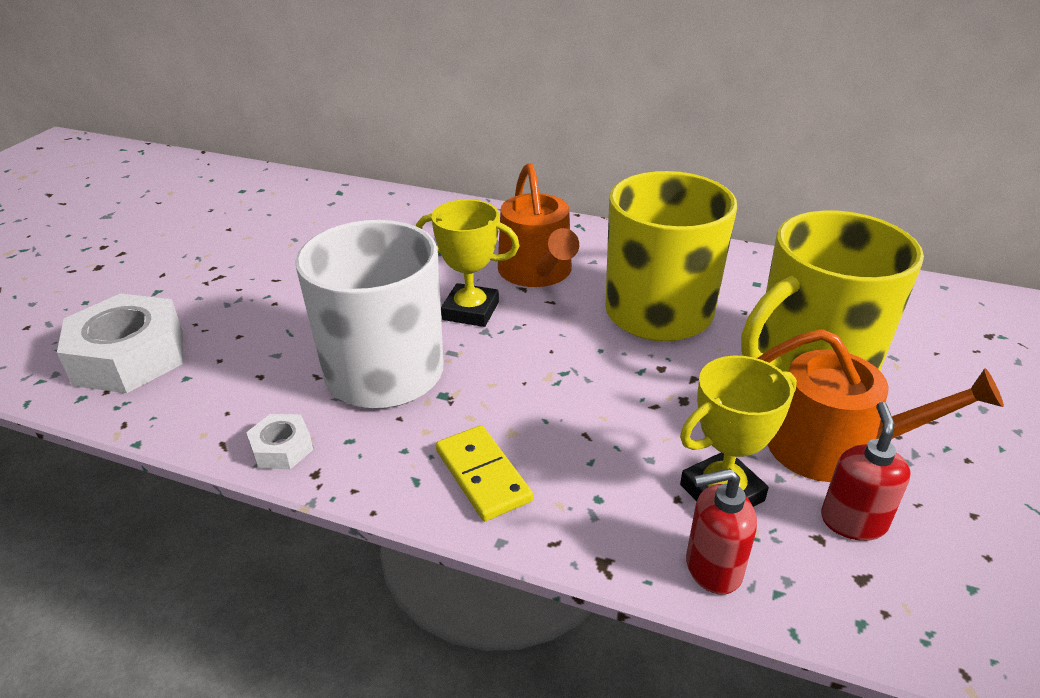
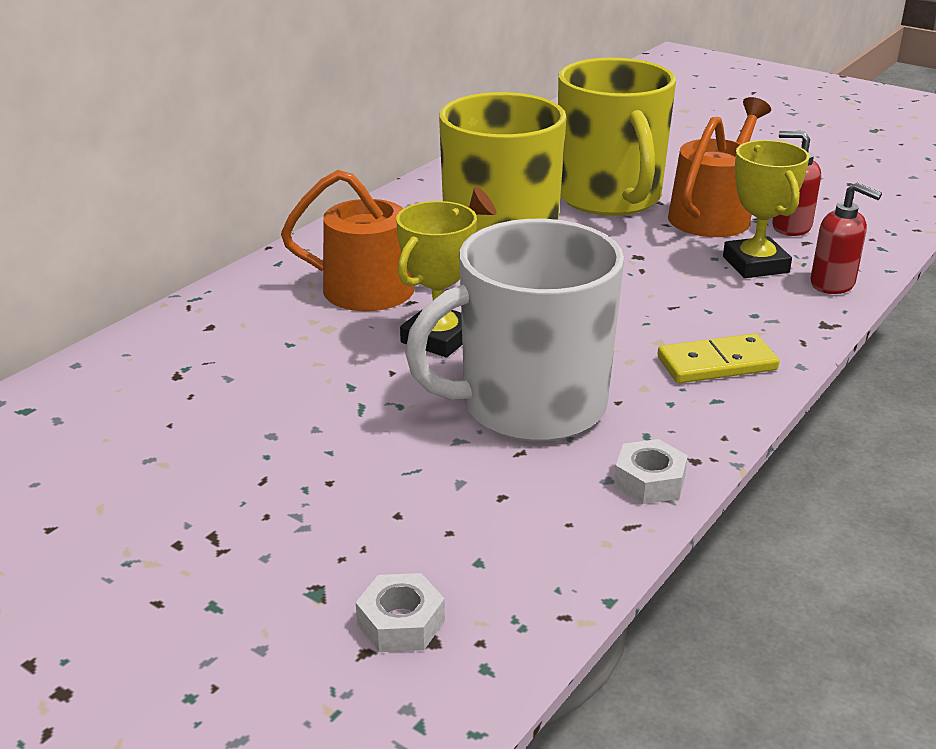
camera: 75 degrees left, 5 degrees down
(129, 357) = (401, 623): white nut -> white nut, size x0.47
(712, 568) = (833, 284): red soap dispenser -> red soap dispenser turned 60 degrees counterclockwise

